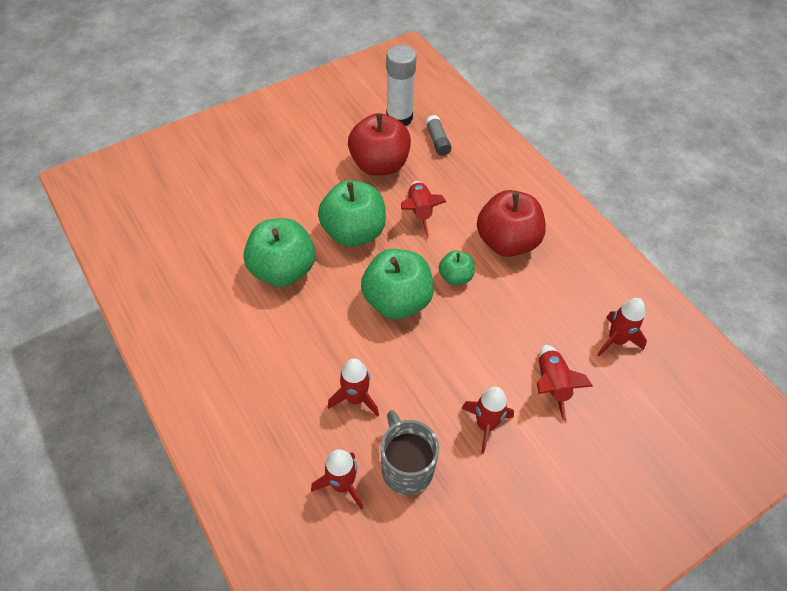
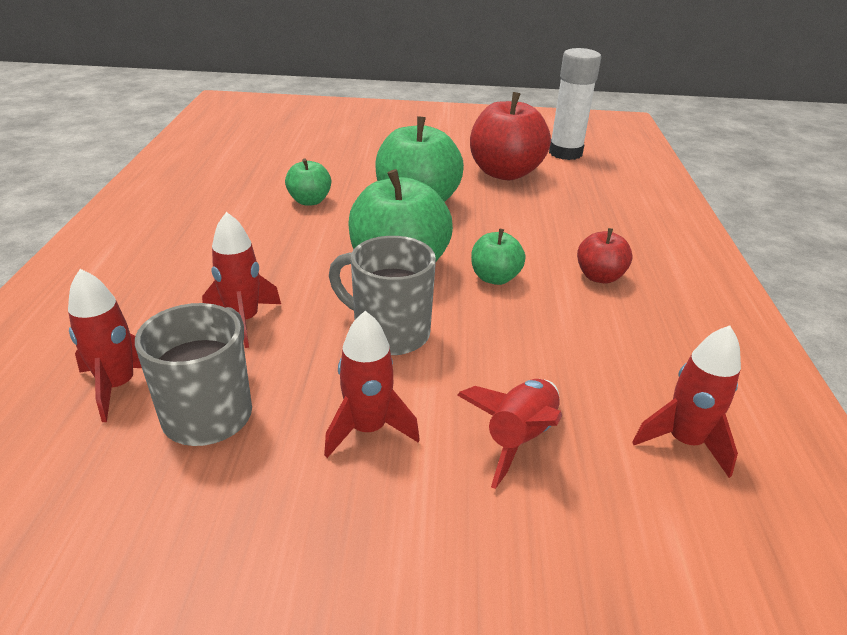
camera: 35 degrees right, 20 degrees down
(283, 270) = (309, 201): green apple -> green apple, size x0.52
(419, 212) = (510, 216): red rocket -> none
(437, 140) = (593, 179): grey glue stick -> none
(439, 356) = (388, 333): none -> grey mug
(507, 242) = (599, 277): red apple -> red apple, size x0.52

